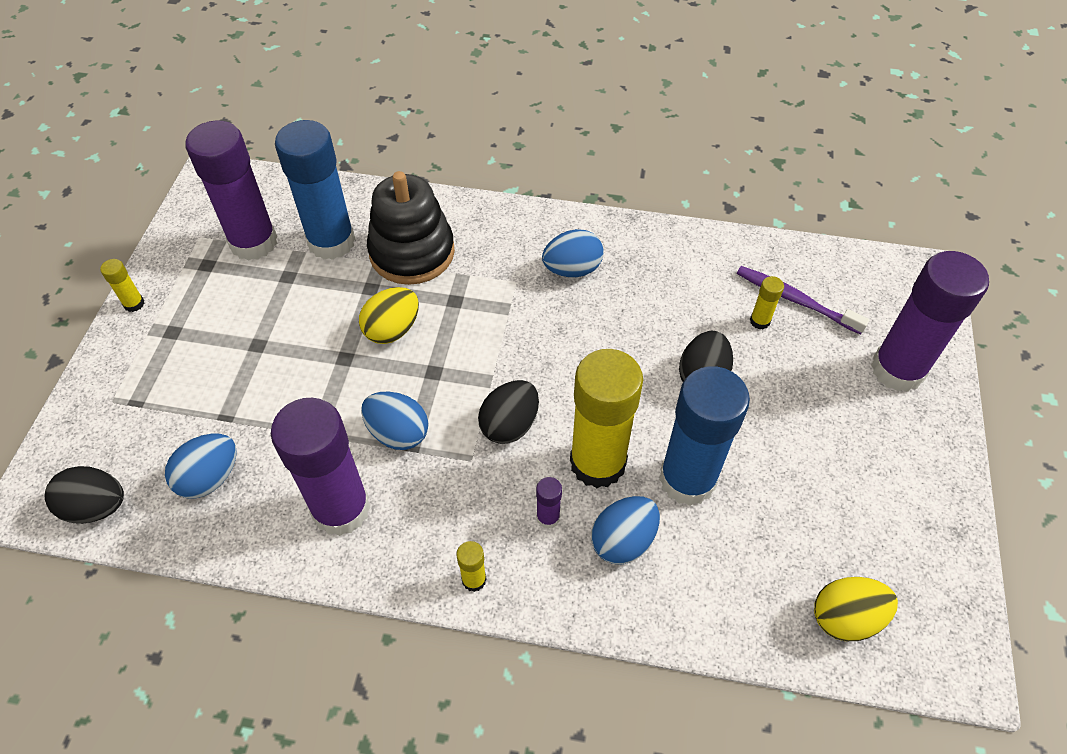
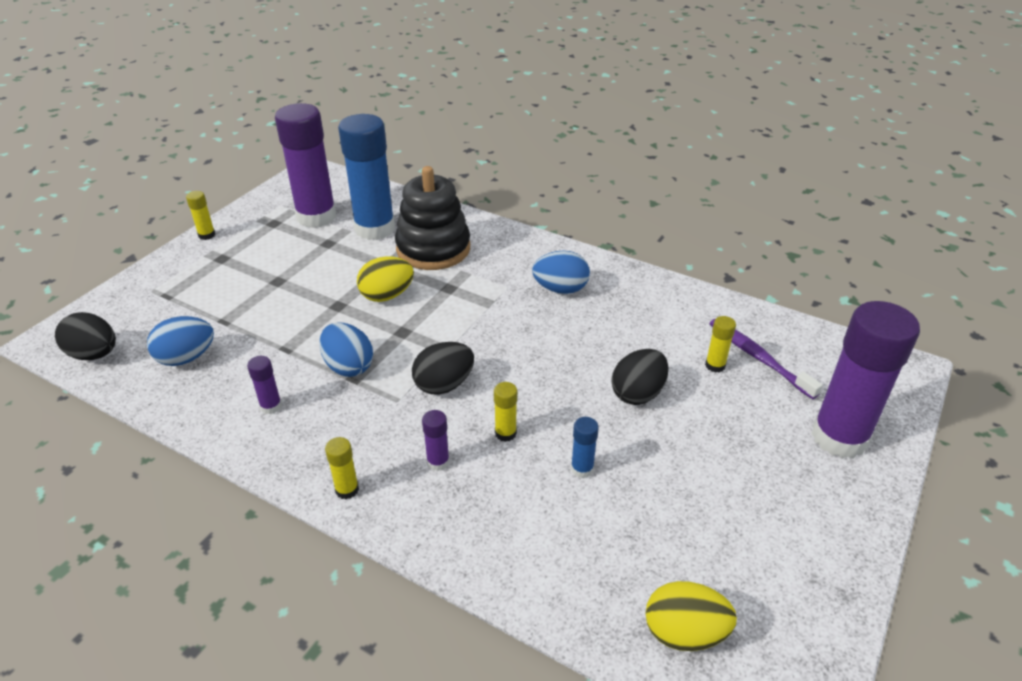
camera: 20 degrees right, 15 degrees down
(341, 508) = (271, 406): purple glue stick -> purple glue stick, size x0.40
(597, 463) = (505, 433): yellow glue stick -> yellow glue stick, size x0.40
(623, 541) = (495, 500): blue egg -> none
(687, 479) = (582, 469): blue glue stick -> blue glue stick, size x0.40

